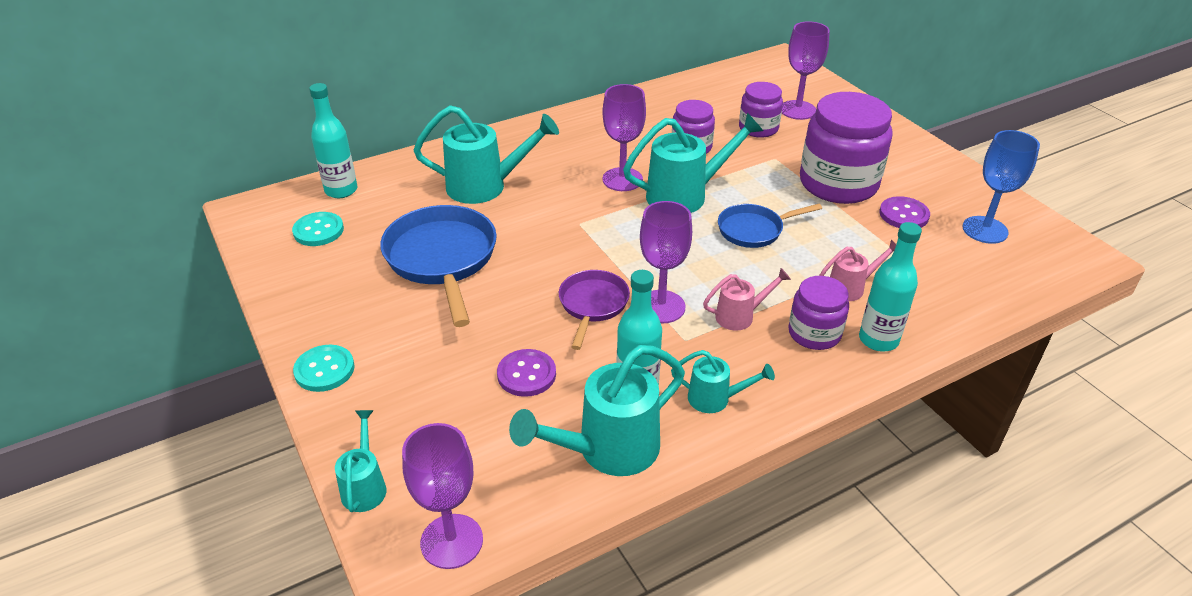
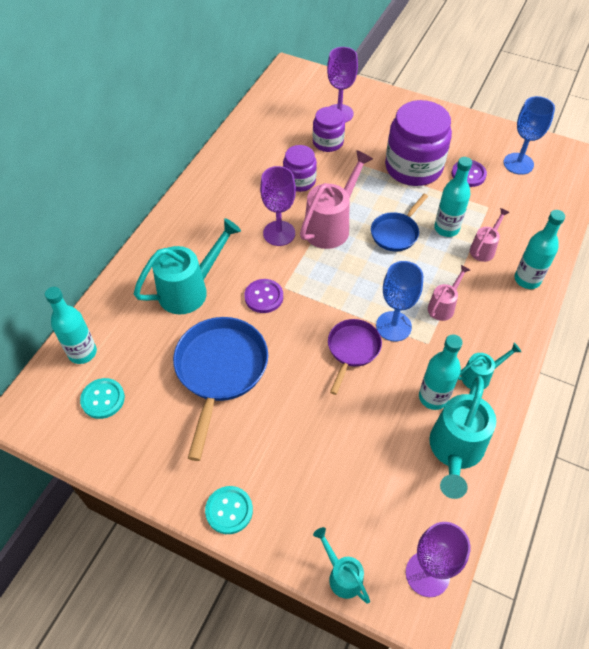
camera: 35 degrees left, 15 degrees up
(442, 259) = (220, 371): blue pan -> blue pan turned 60 degrees clockwise
(526, 374) = (361, 428): purple button -> purple button (264, 297)
(593, 305) = (352, 349): purple pan -> purple pan turned 45 degrees clockwise
(661, 307) = (393, 326): purple goblet -> blue goblet
(685, 195) = (331, 226): turquoise watering can -> pink watering can
(814, 333) = (492, 295): purple jar -> none
(821, 251) = (446, 228): none -> turquoise bottle

